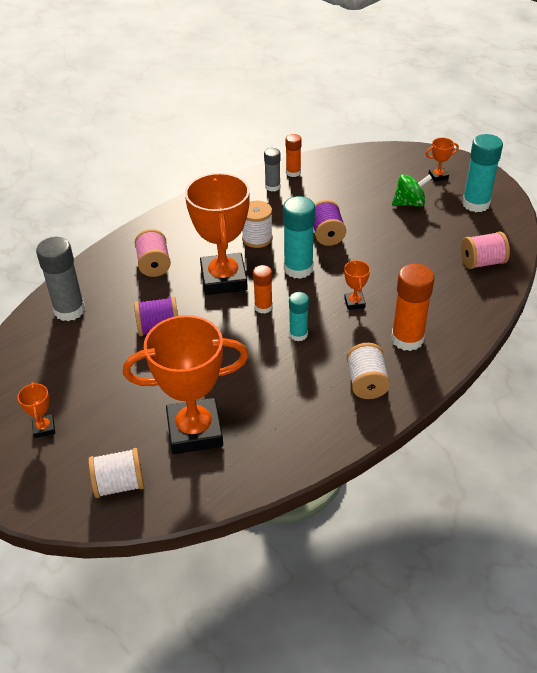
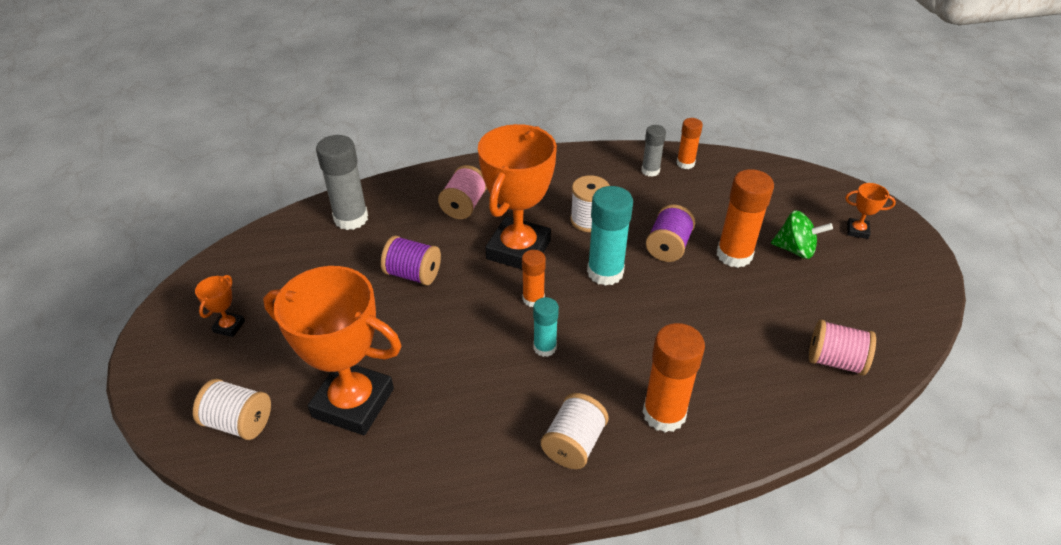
camera: 30 degrees right, 0 degrees up
(354, 303) = (636, 340): orange trophy -> none
(374, 222) = (734, 255): none -> orange glue stick
(475, 204) = (882, 283): turquoise glue stick -> none

